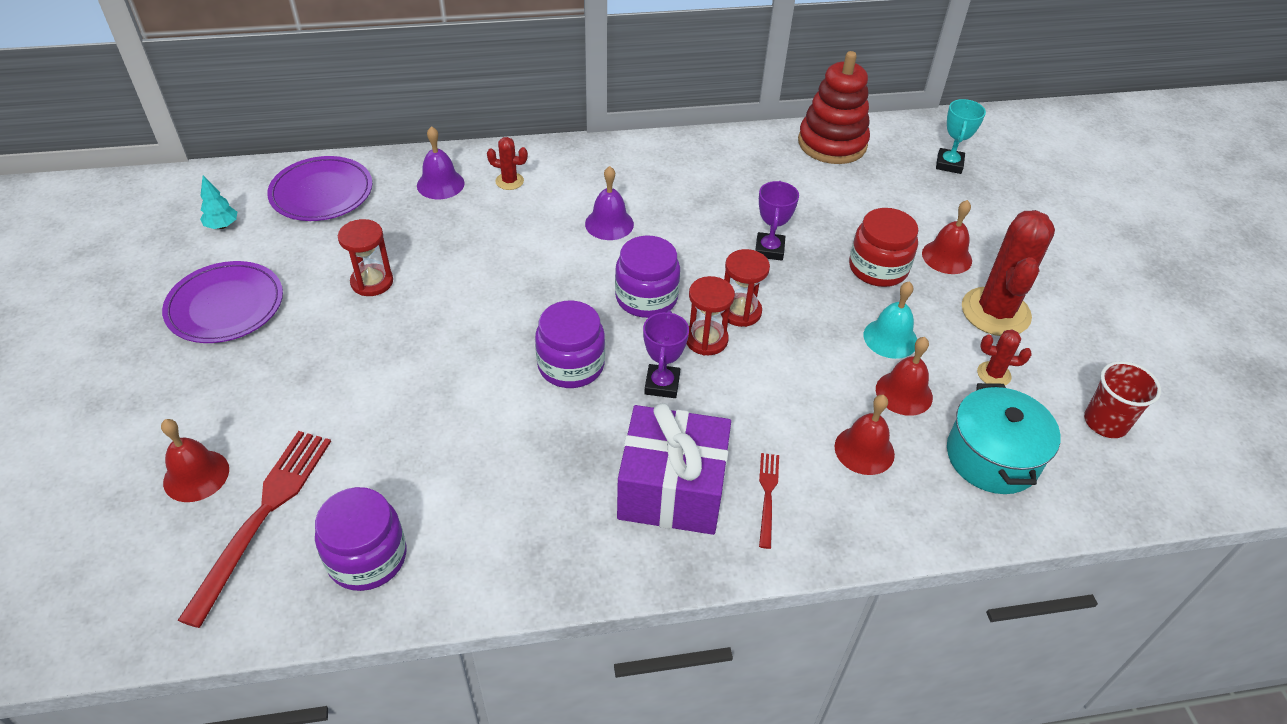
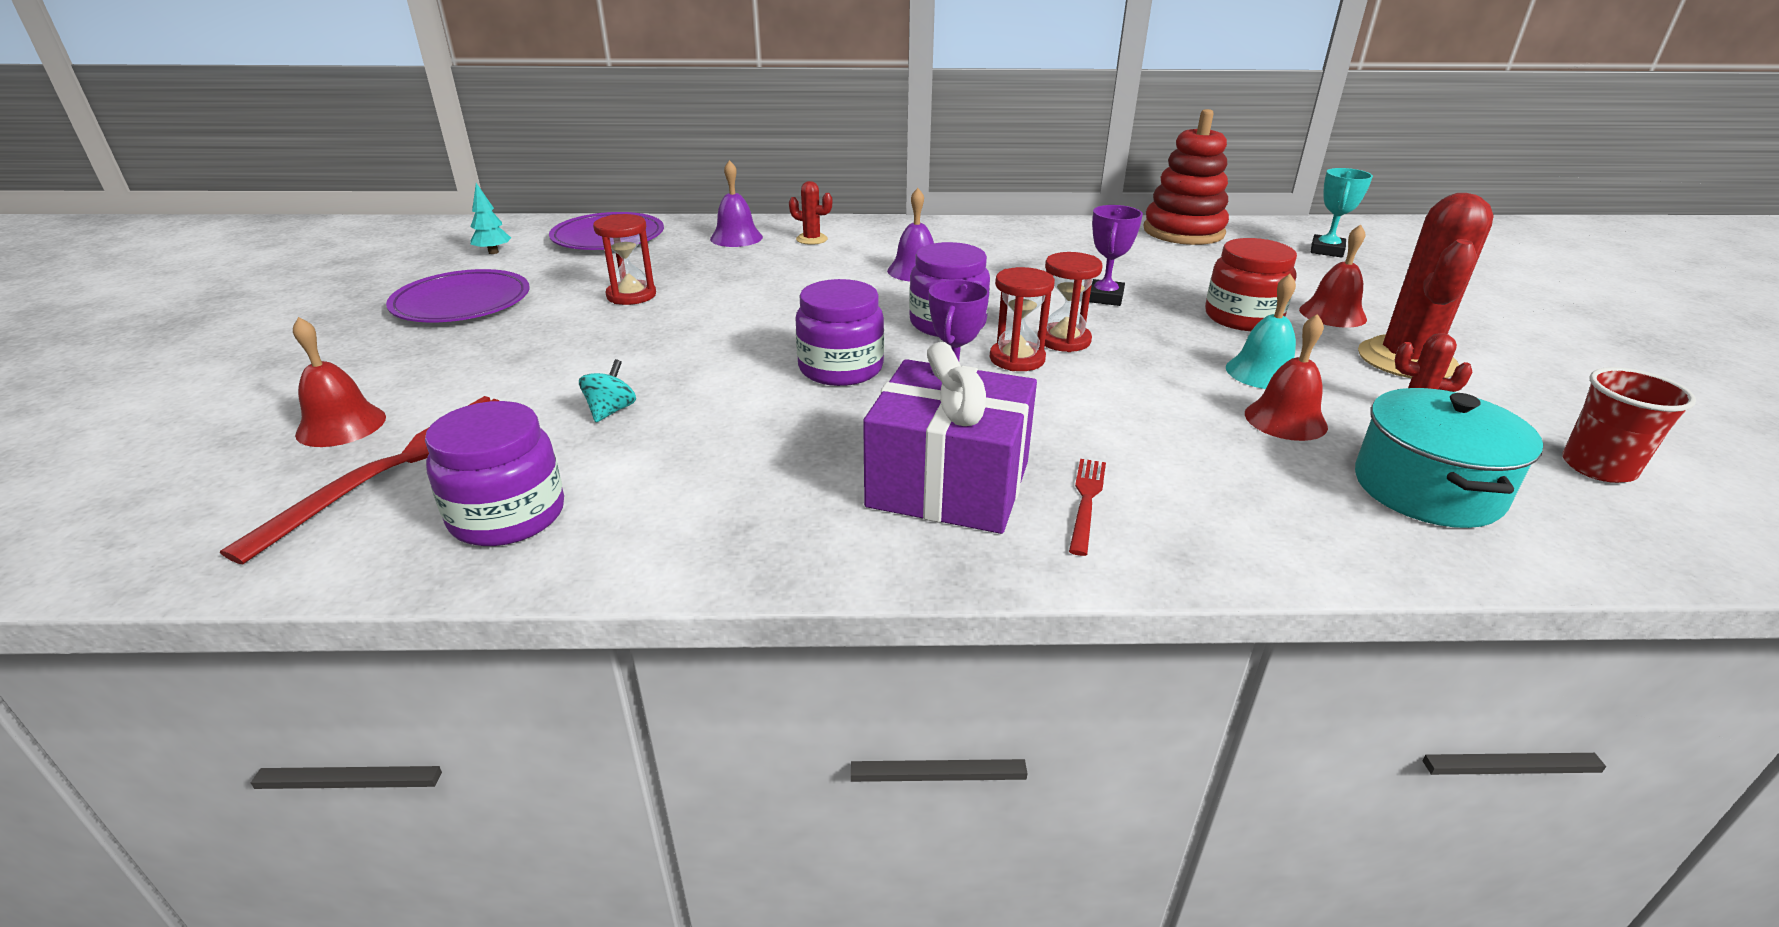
camera: 10 degrees right, 15 degrees down
(404, 436) = (611, 411): none -> turquoise spinning top
(864, 450) = (1230, 468): red bell -> none

